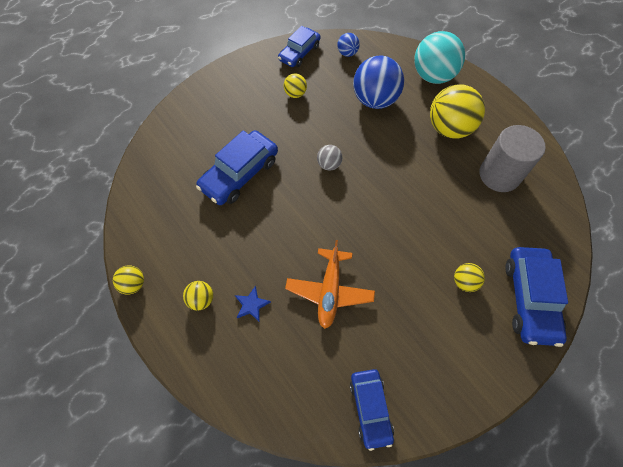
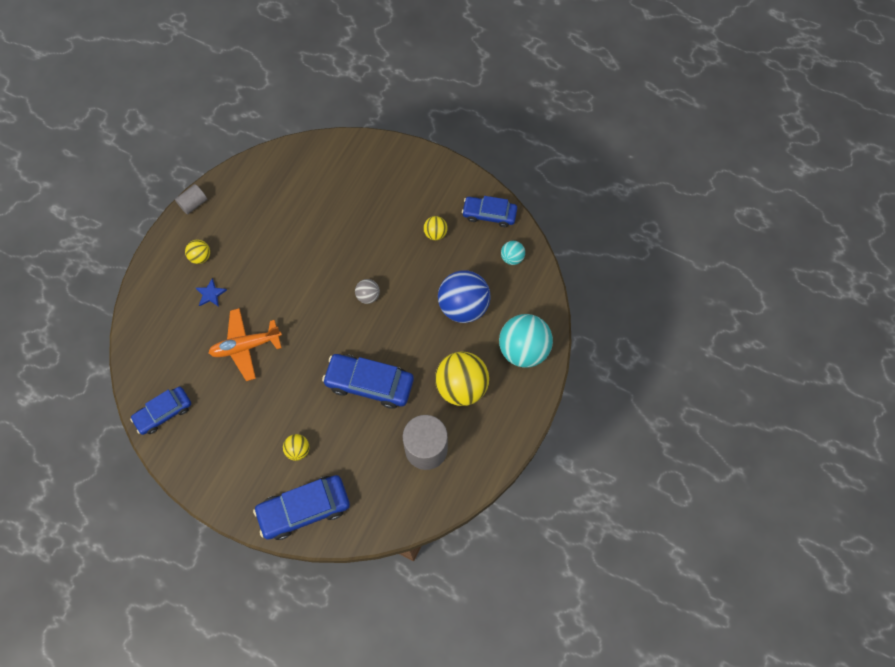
camera: 65 degrees right, 5 degrees up
(133, 284) = (193, 203): yellow ball -> grey cylinder
(239, 174) = (325, 229): blue car -> blue car (369, 383)
(347, 53) = (512, 257): blue ball -> turquoise ball

